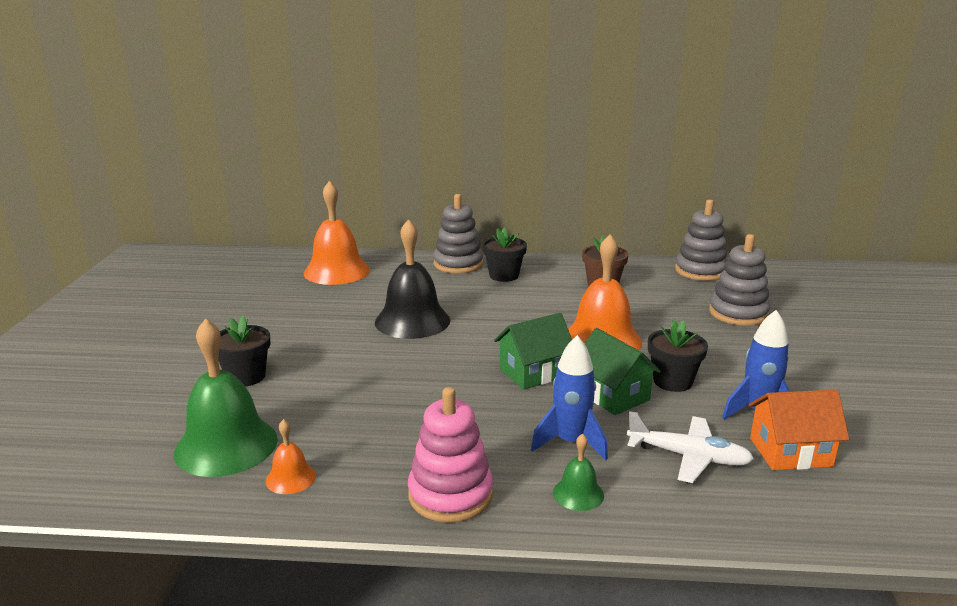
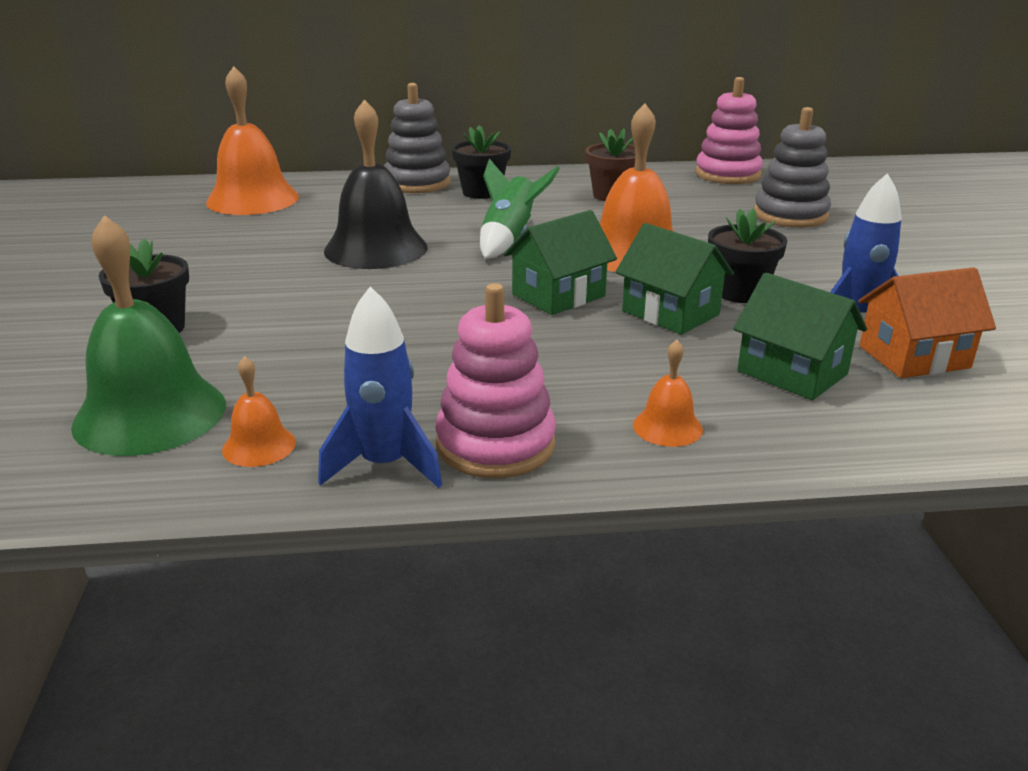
camera: 10 degrees left, 5 degrees up
(512, 319) = (509, 239): none -> green rocket
(570, 442) = (636, 369): blue rocket -> blue rocket (385, 465)
(578, 493) = (667, 427): green bell -> orange bell
(688, 457) = (792, 373): white plane -> green house
(700, 271) = (727, 174): grey stacking toy -> pink stacking toy

